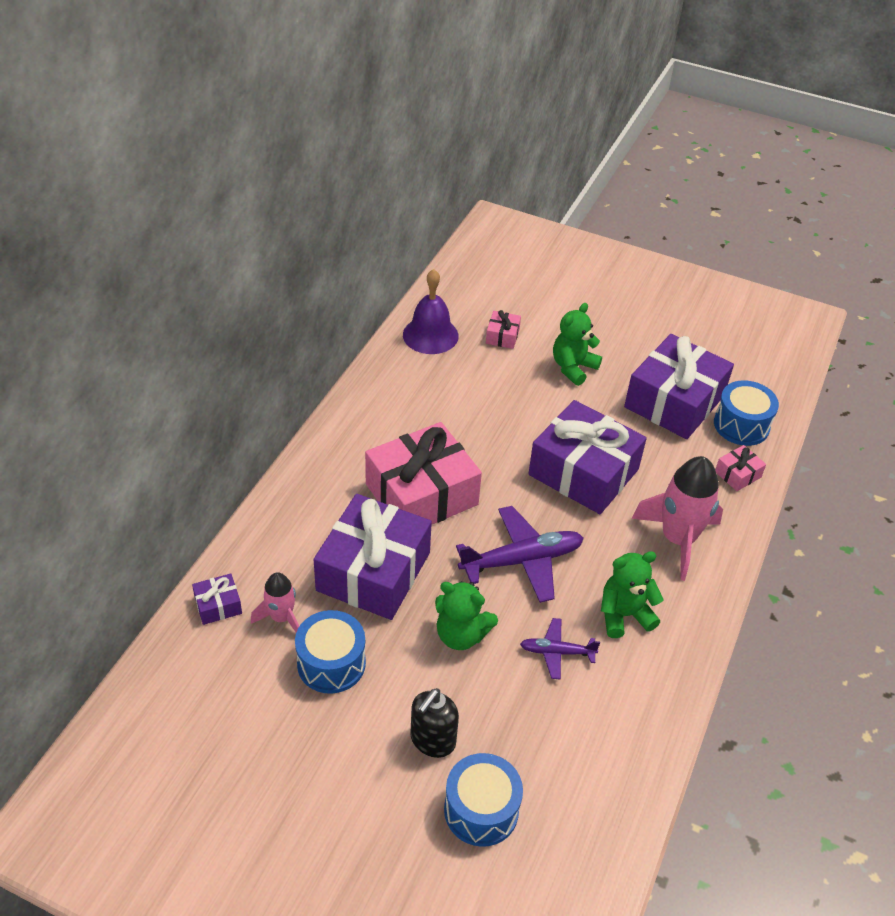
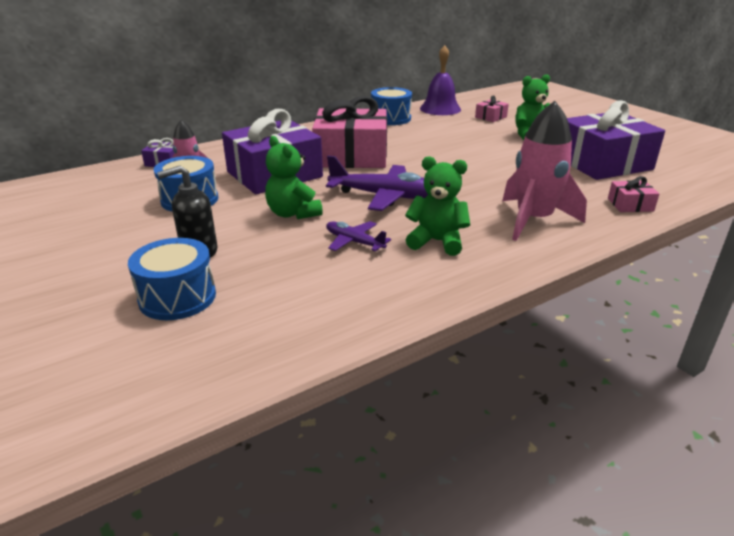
camera: 35 degrees right, 15 degrees down
(583, 472) = (485, 174): purple gift -> none
(741, 425) = (658, 184): blue drum -> blue drum (390, 118)

